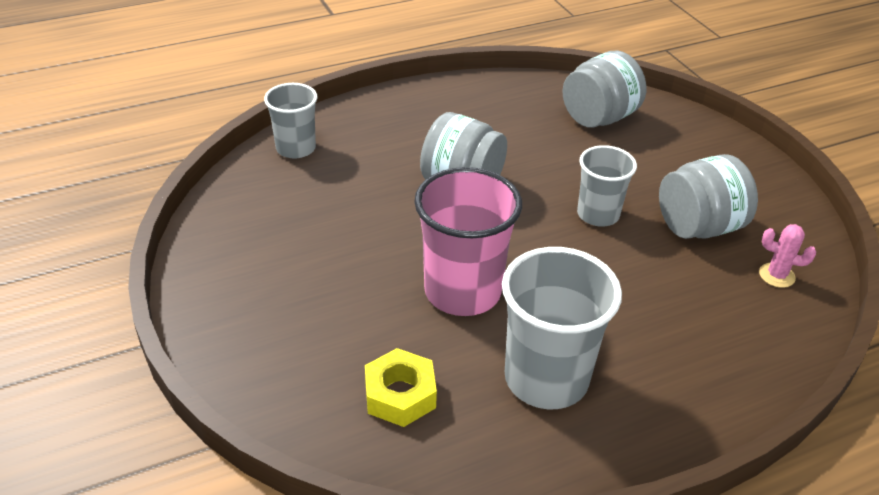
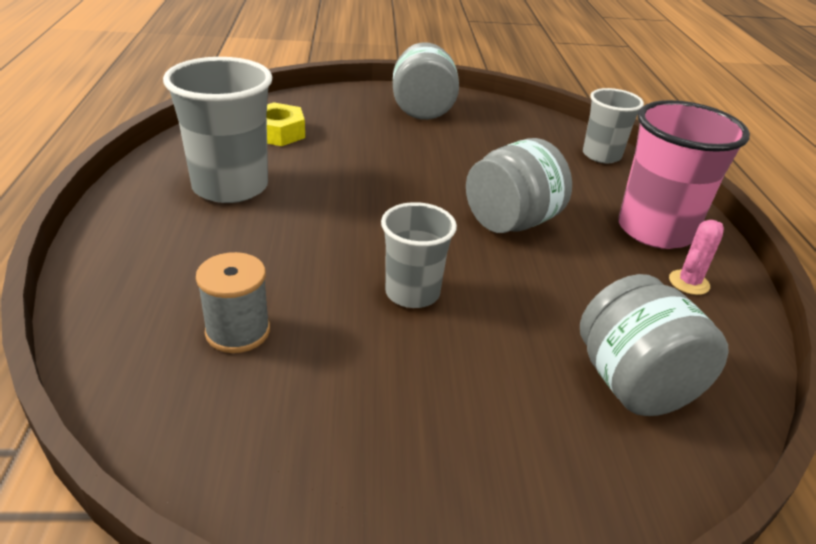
camera: 110 degrees right, 5 degrees down
(462, 291) = (357, 180): pink cup -> pink cup (655, 230)
(698, 227) = (337, 369): grey jar -> grey jar (422, 110)
(714, 283) = (238, 331): none -> grey spool
(776, 275) = (200, 397): pink cactus -> pink cactus (689, 282)

